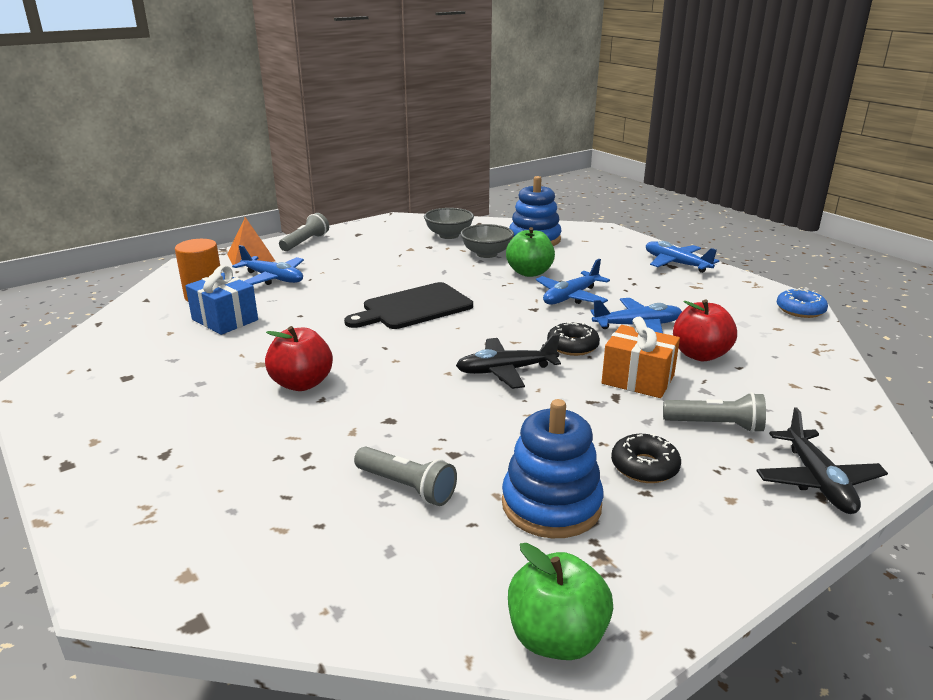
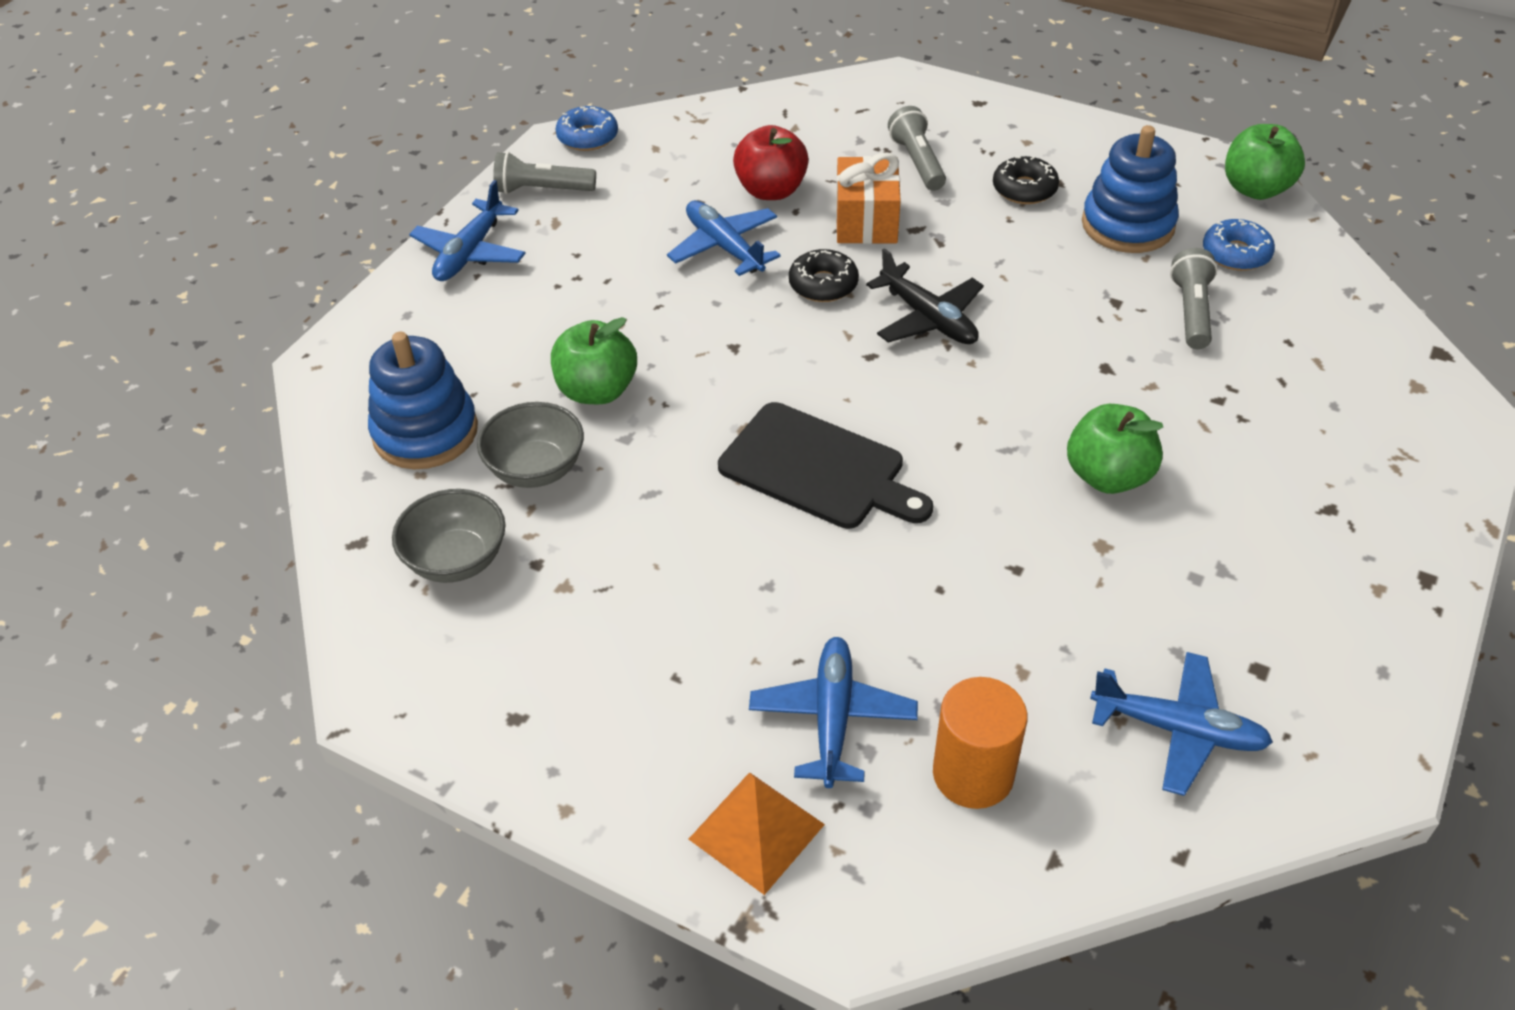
camera: 115 degrees left, 20 degrees up
(225, 320) = (1028, 676): blue gift -> none
(302, 383) = (1108, 476): red apple -> green apple
(305, 242) = (617, 785): grey flashlight -> grey flashlight (542, 190)
(457, 556) = (1236, 254): none -> blue donut
(570, 297) = (669, 323): blue plane -> blue plane (1178, 730)
(817, 481) = (960, 105): black plane -> none

